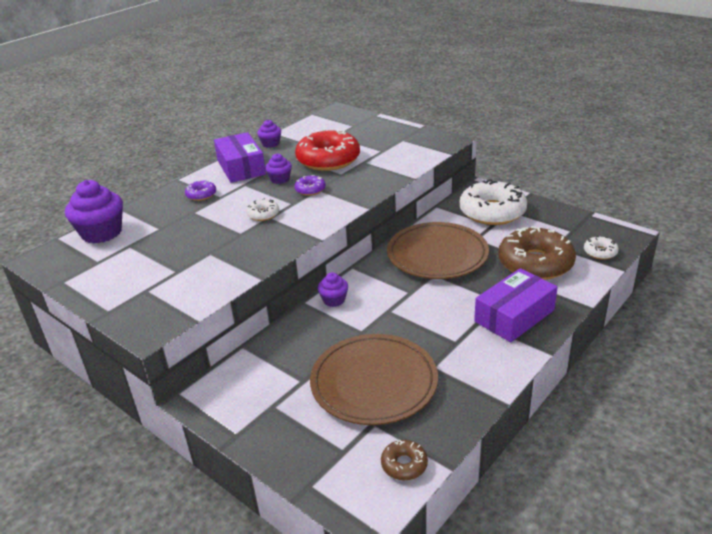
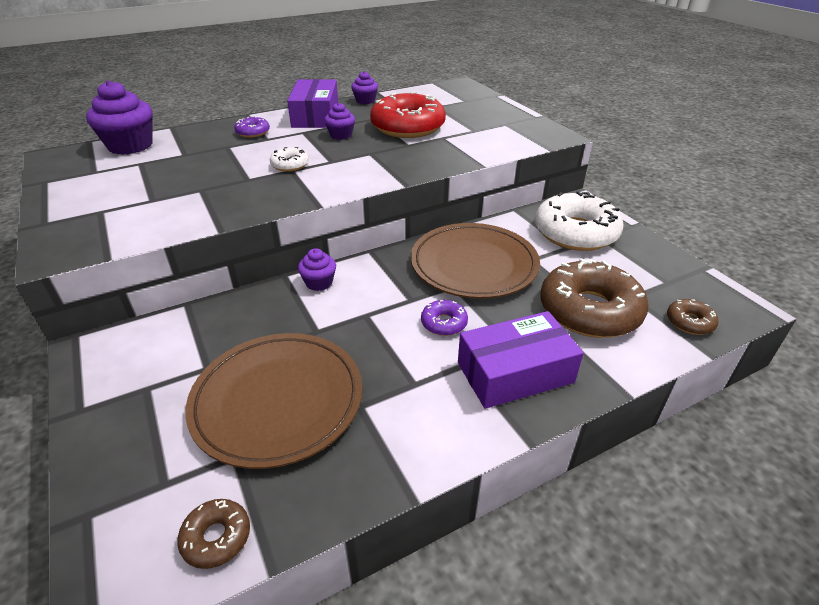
camera: 20 degrees right, 5 degrees up
(310, 190) = (361, 152): purple donut -> purple donut (444, 323)
(600, 252) = (689, 322): white donut -> brown donut

